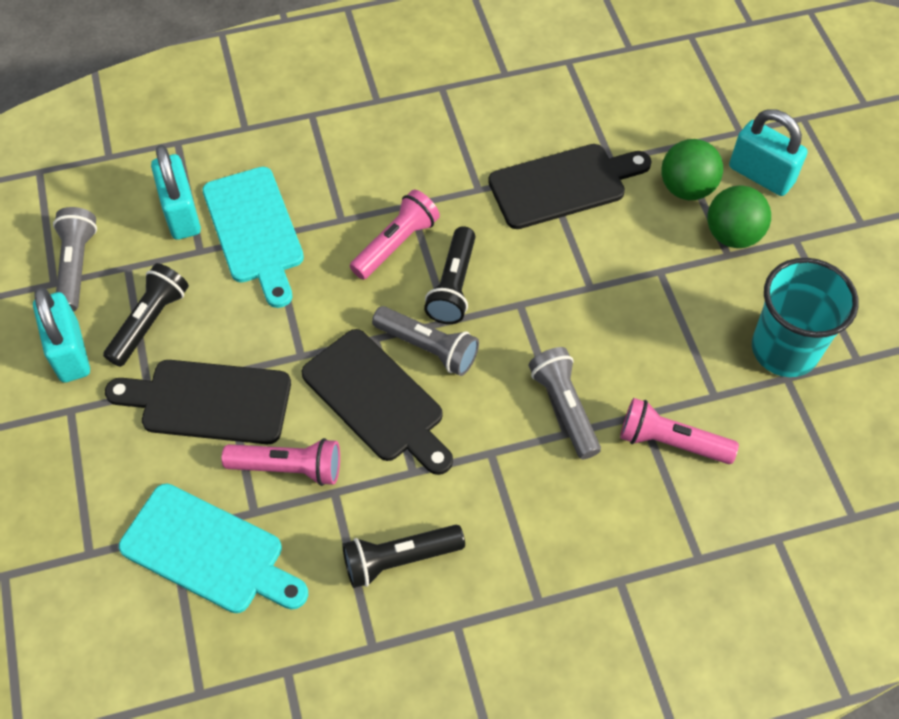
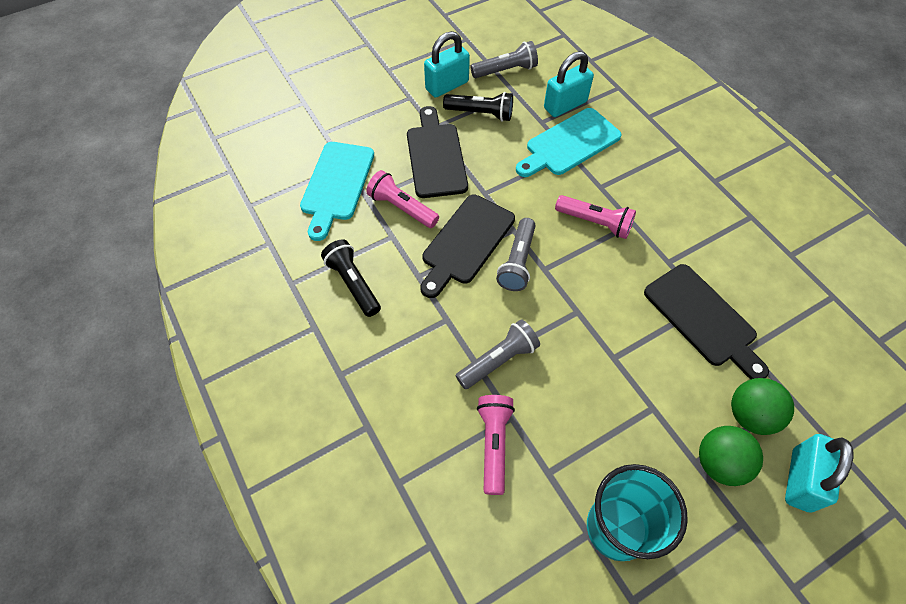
camera: 75 degrees right, 0 degrees up
(288, 468) = (402, 208): pink flashlight -> pink flashlight turned 135 degrees clockwise
(453, 285) = (575, 265): black flashlight -> none

